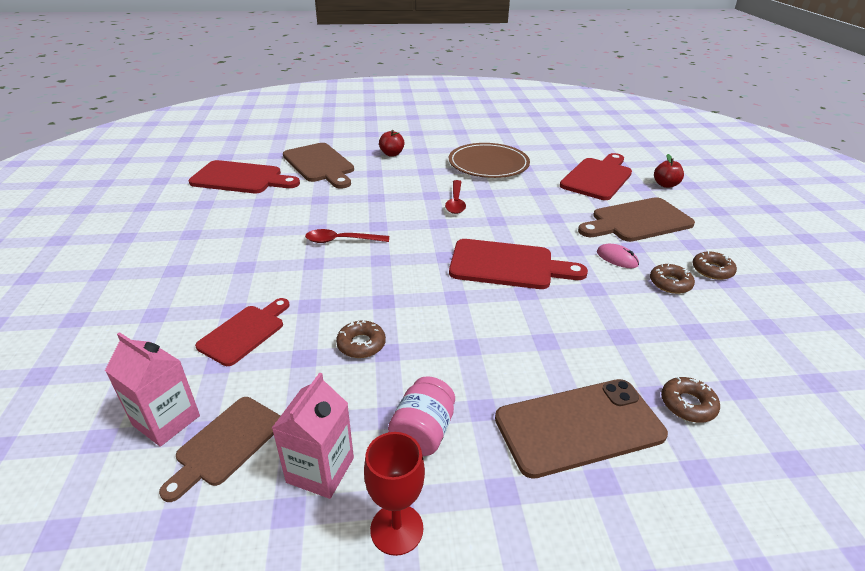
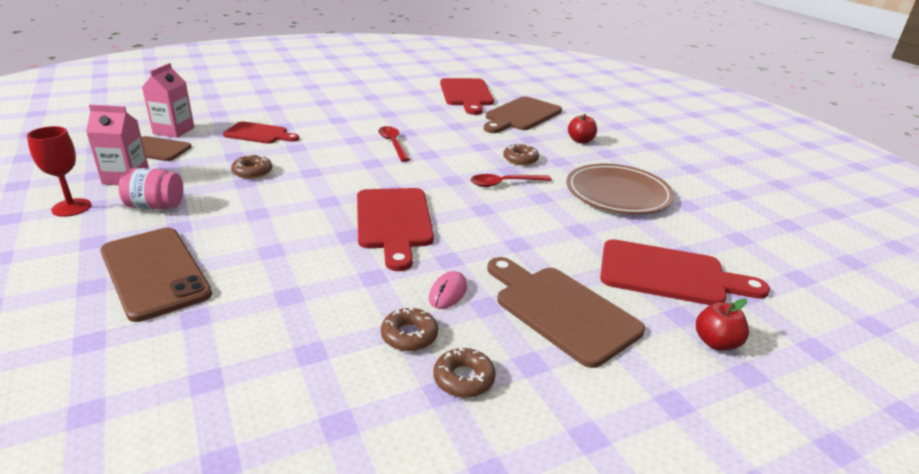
camera: 70 degrees right, 5 degrees down
(687, 404) = (180, 338): brown donut -> brown donut (520, 159)

